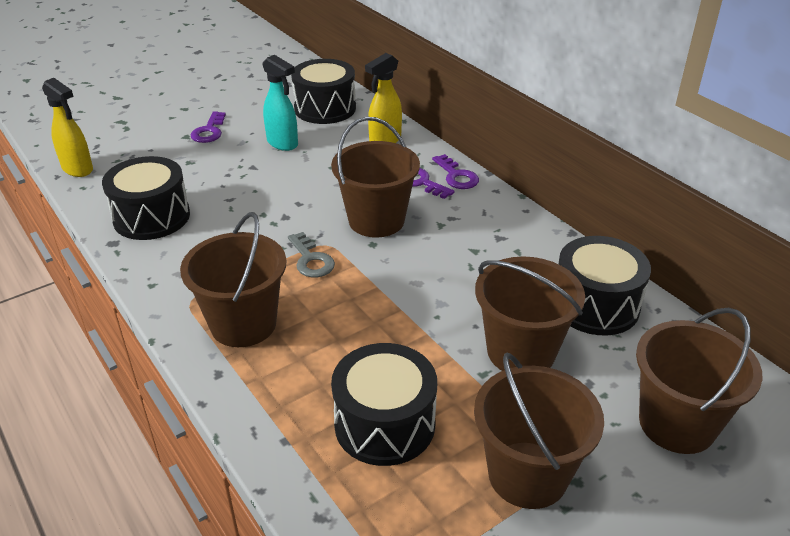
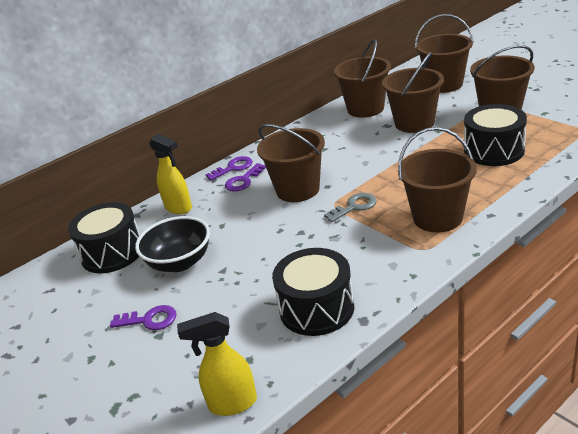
camera: 90 degrees left, 5 degrees down
(78, 169) = (232, 403): yellow spray bottle -> yellow spray bottle turned 135 degrees counterclockwise
(283, 143) = (180, 262): turquoise spray bottle -> black bowl
(595, 305) = (365, 109): black drum -> brown bucket

